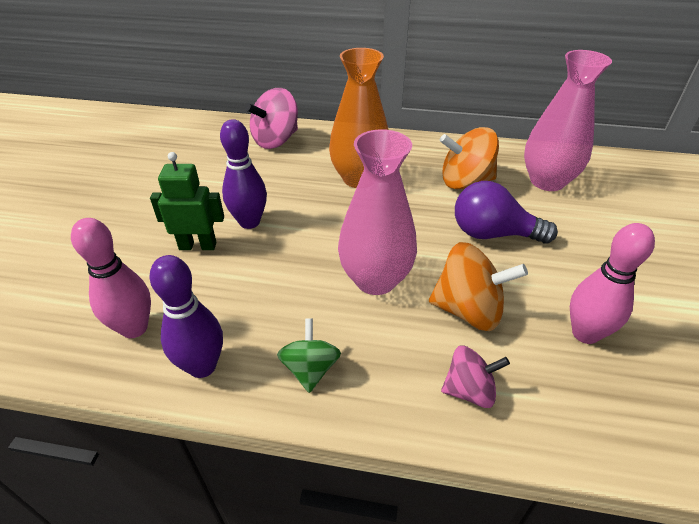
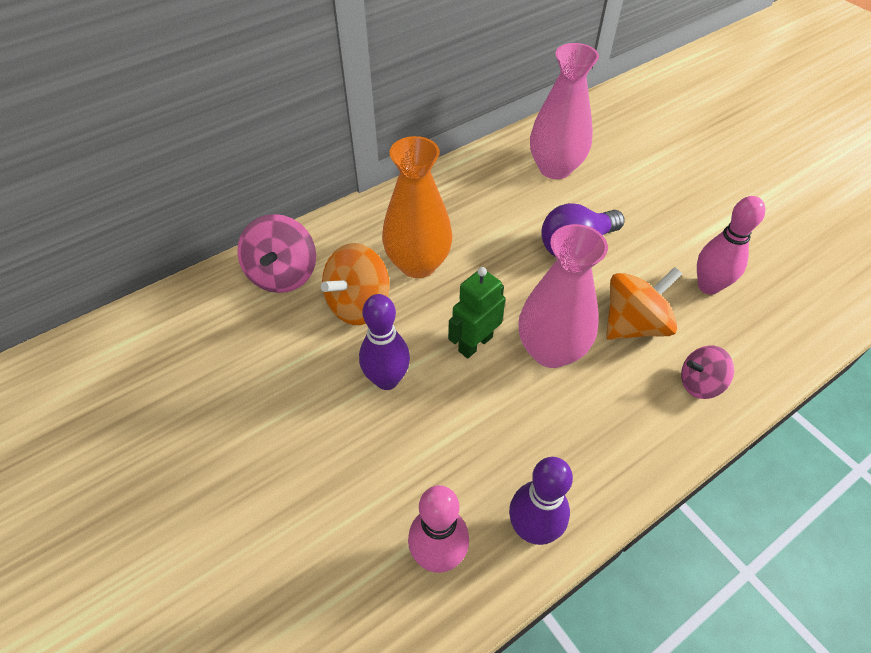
camera: 45 degrees left, 10 degrees up
(198, 246) = (376, 439): green robot -> green robot (475, 344)
(310, 369) = (601, 458): green spinning top -> none
(465, 181) = (501, 208): orange spinning top -> orange spinning top (358, 304)
(469, 390) = (699, 383): pink spinning top -> pink spinning top turned 135 degrees counterclockwise

